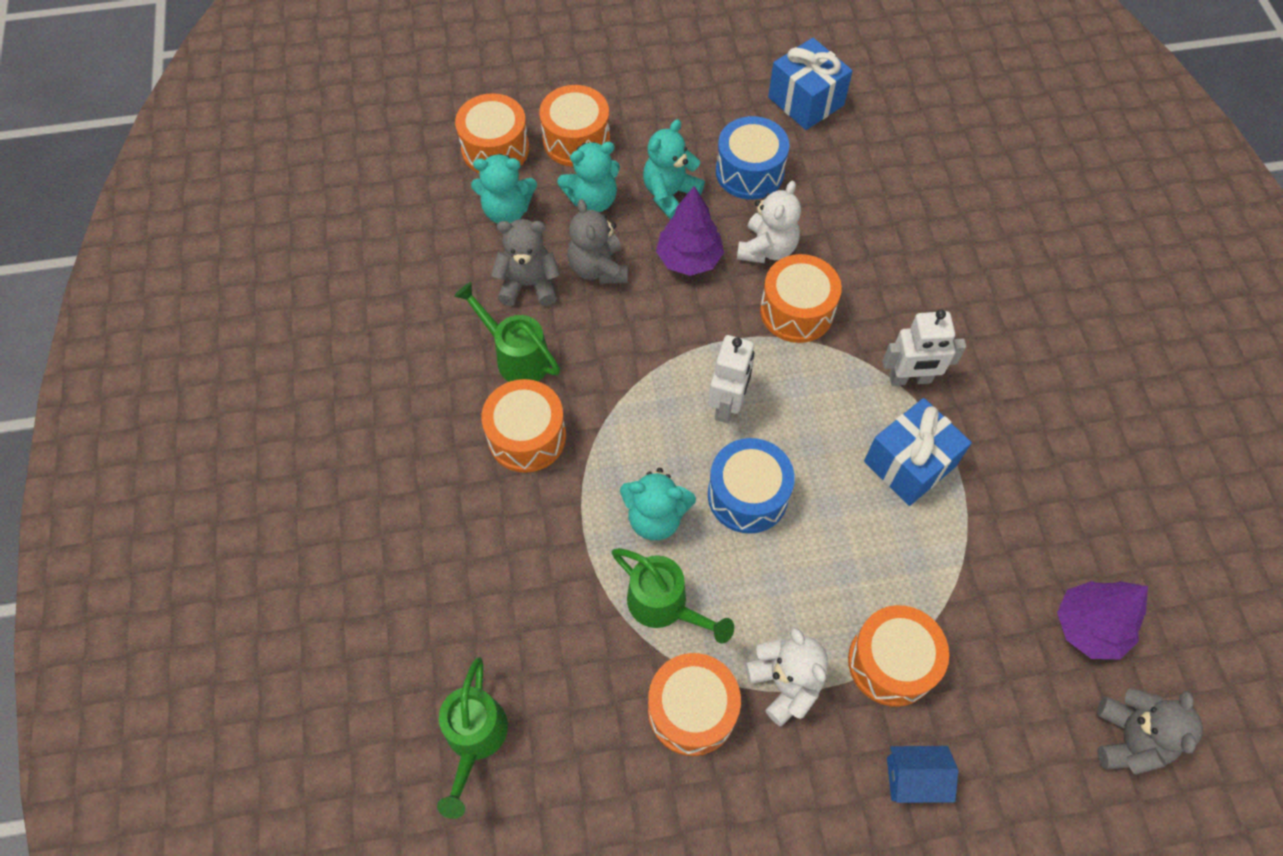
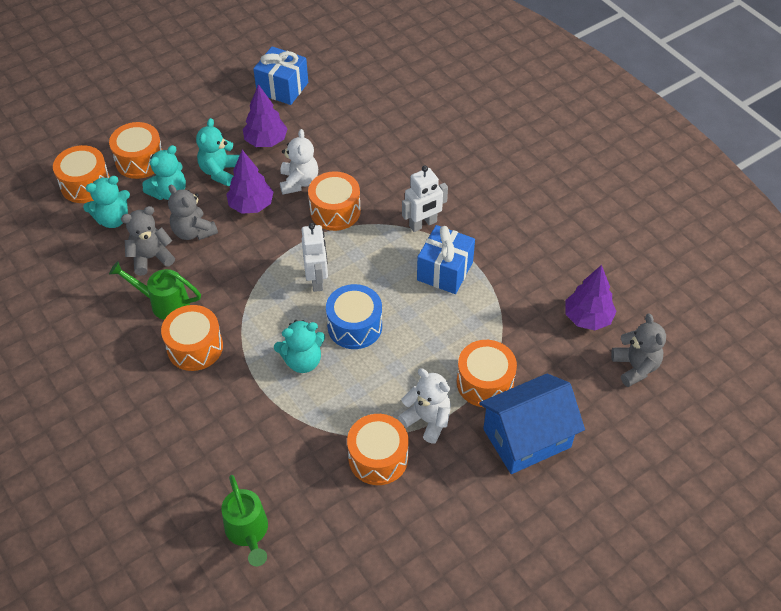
camera: 25 degrees left, 10 degrees down
(664, 605) = (332, 408): green watering can -> none
(749, 172) = (266, 141): blue drum -> purple tree
(914, 778) = (527, 438): blue house -> blue house, size x2.08

